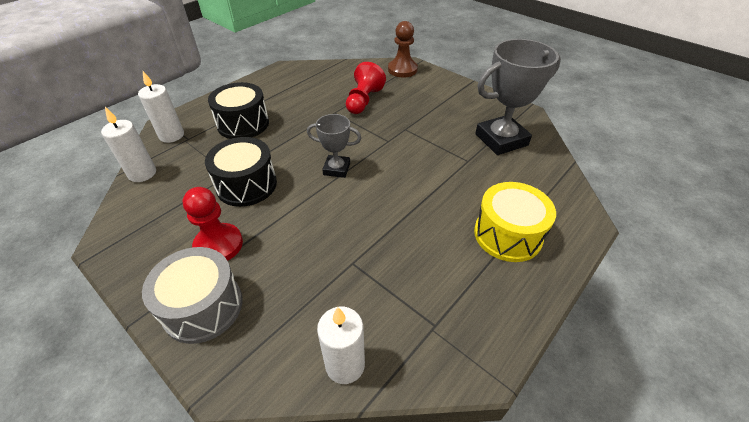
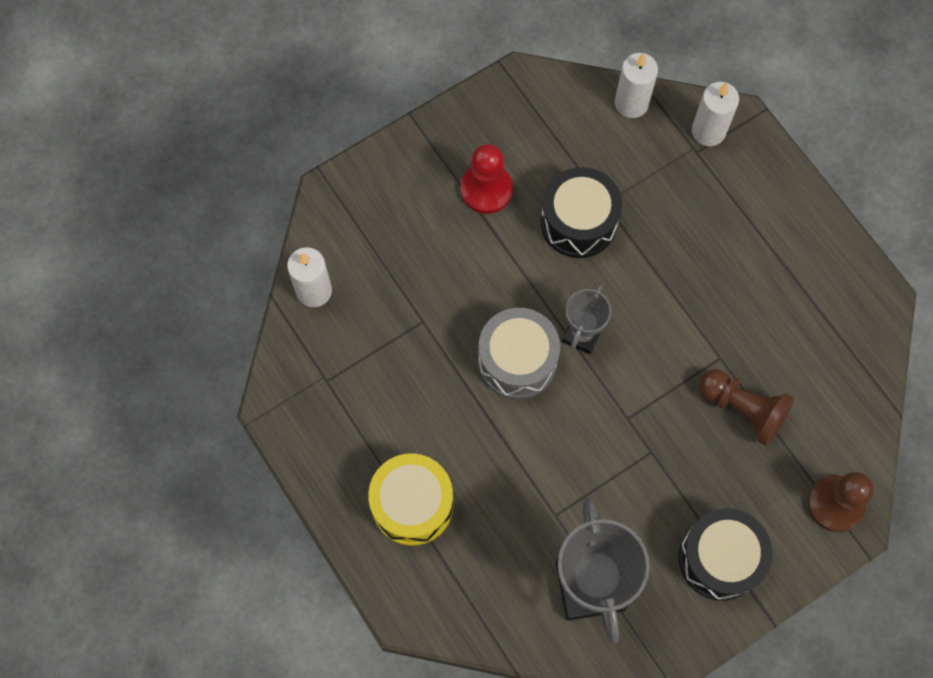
camera: 105 degrees right, 25 degrees up
(203, 307) = (410, 175): grey drum -> grey drum (517, 361)
(243, 124) = (716, 224): black drum -> black drum (720, 559)
(363, 101) = (743, 409): red pawn -> brown pawn

